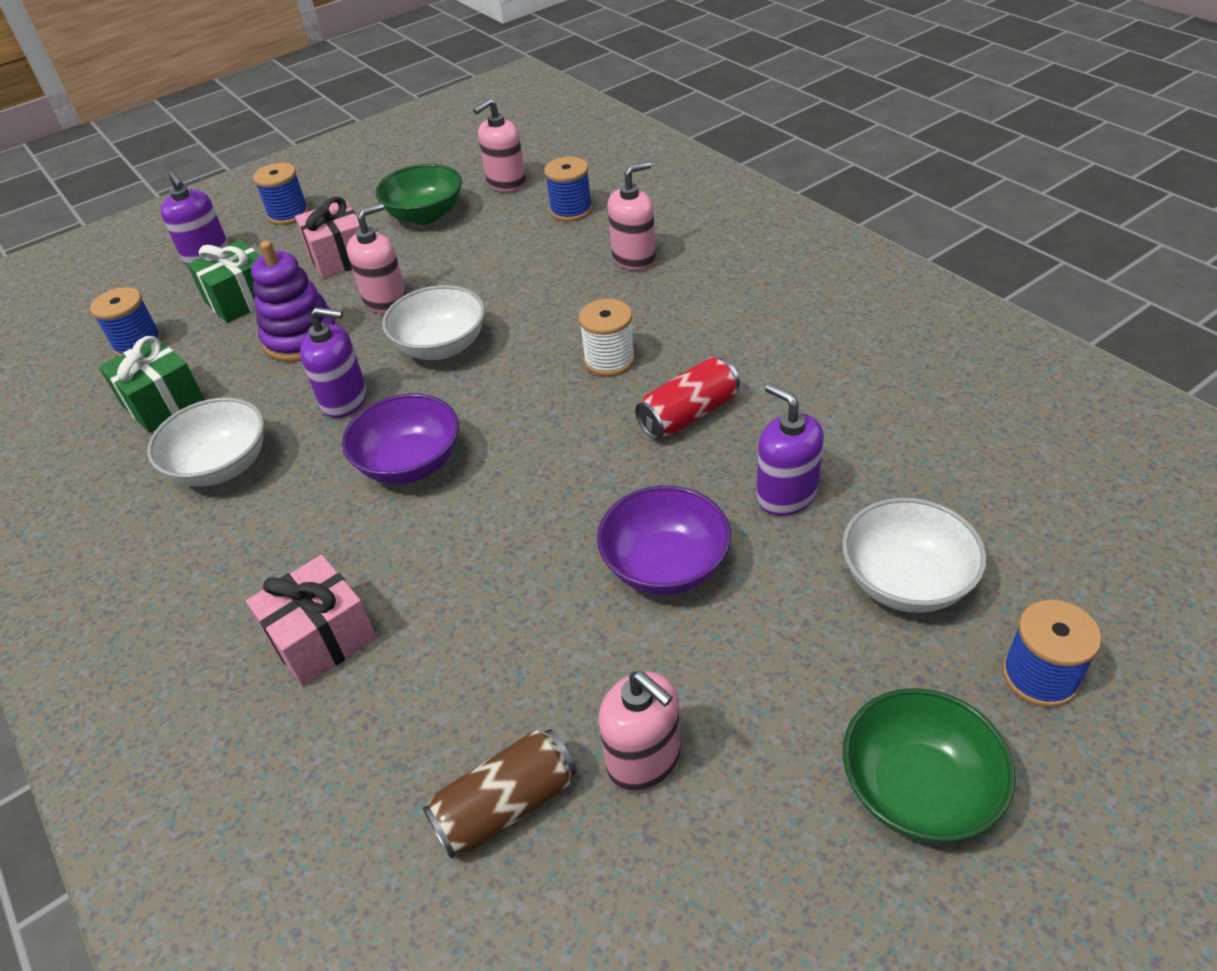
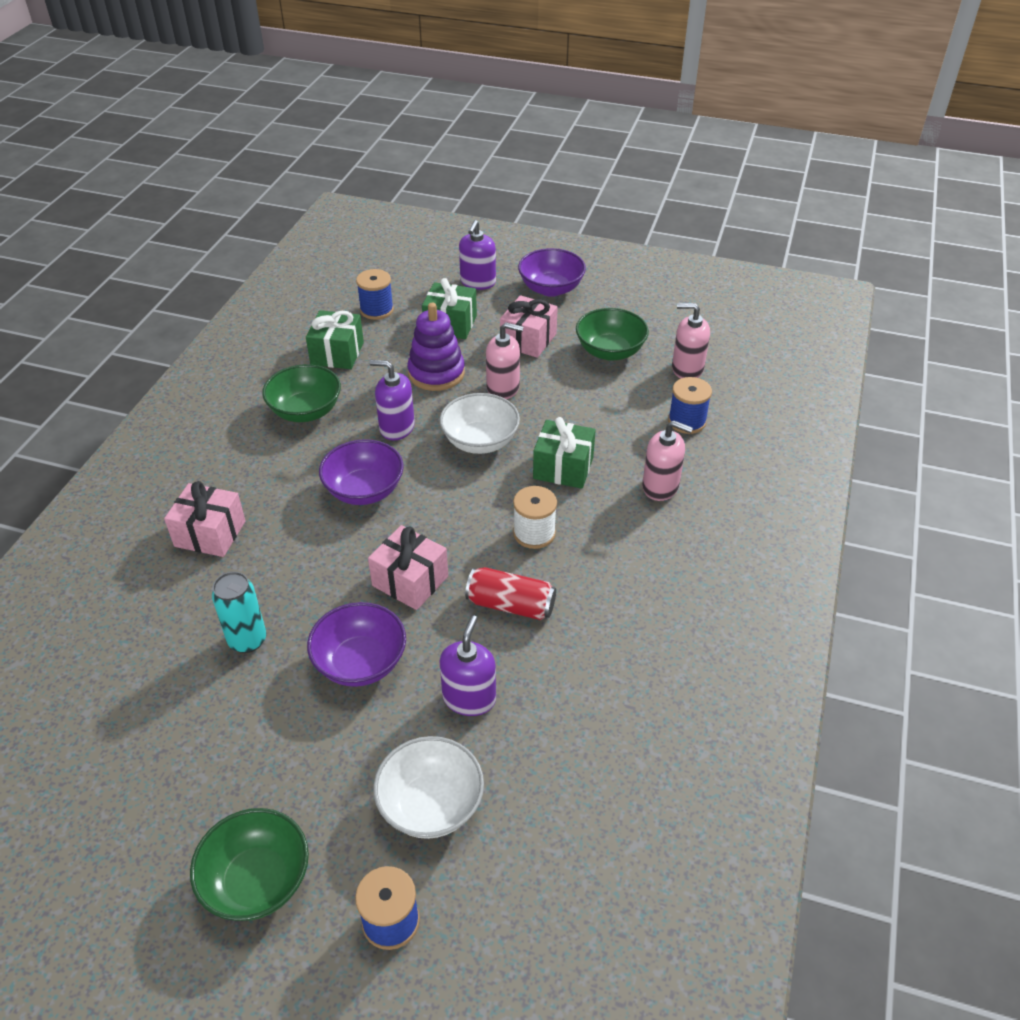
camera: 50 degrees right, 0 degrees up
(222, 466) = (306, 411): white bowl -> green bowl
(288, 214) = (551, 289): blue spool -> purple bowl
(345, 400) = (396, 427): purple soap dispenser -> purple soap dispenser turned 135 degrees clockwise
(506, 806) = (144, 679): brown can -> none
(539, 663) = (247, 640): none -> turquoise can
(543, 306) = (563, 468): none -> green gift
(584, 478) = (410, 581): none -> pink gift
(644, 759) = (207, 727): pink soap dispenser -> none

